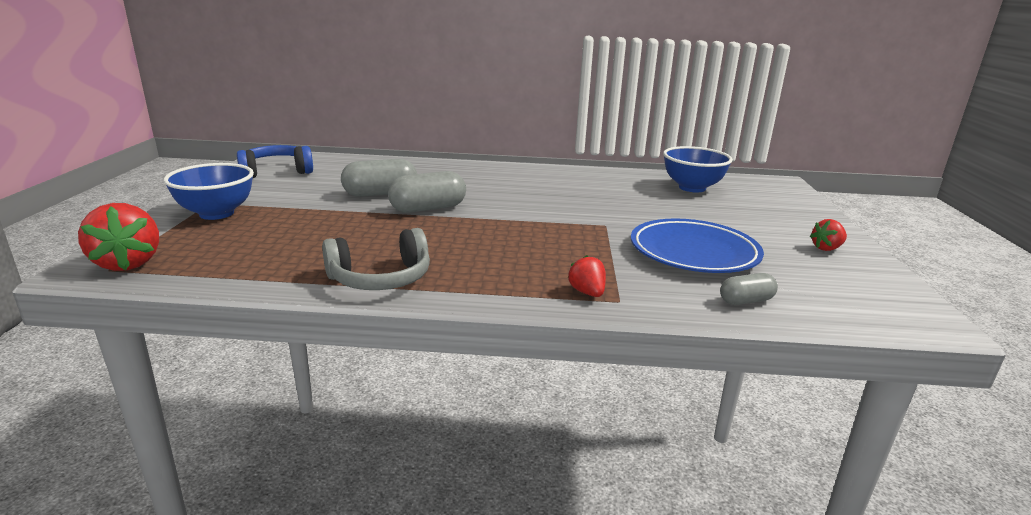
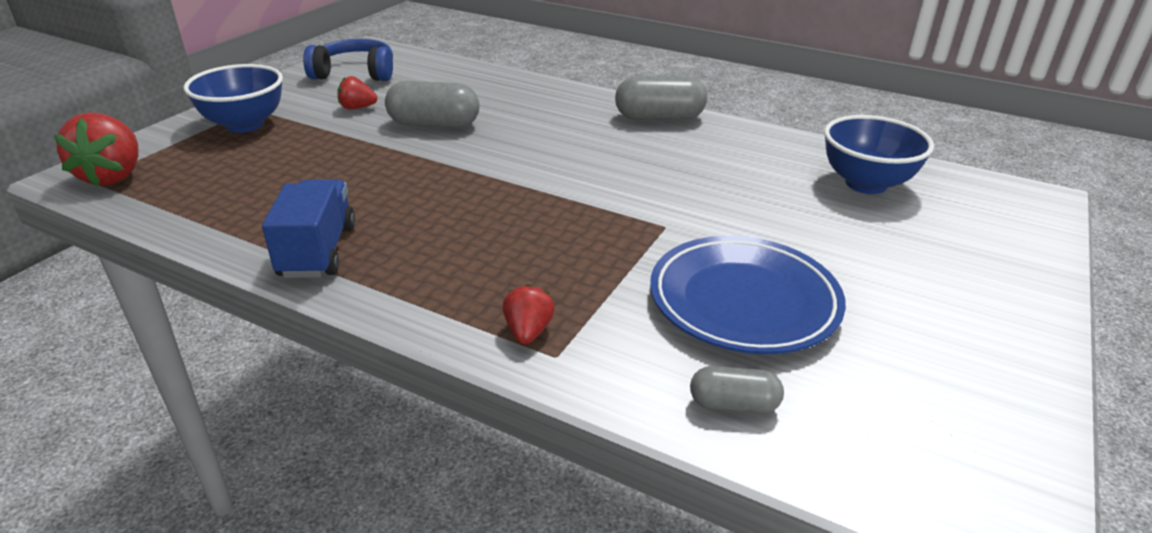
camera: 25 degrees right, 10 degrees up
(381, 278) = (318, 251): grey headphones -> blue truck
(428, 209) = (466, 157): grey capsule -> grey capsule (659, 117)
(826, 248) = (976, 343): red strawberry -> red strawberry (357, 108)

